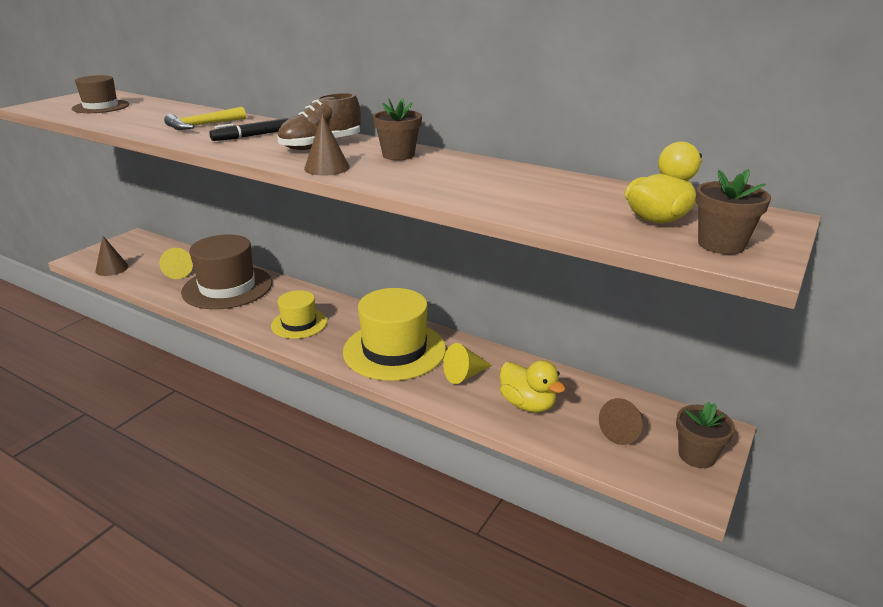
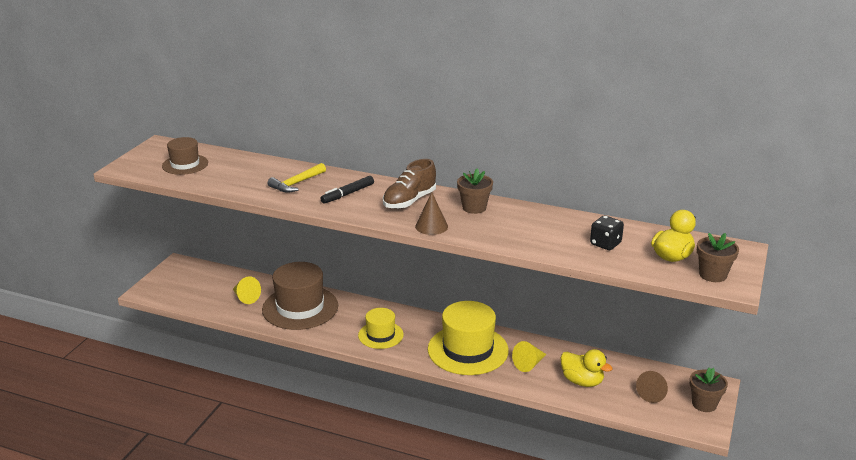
camera: 10 degrees left, 0 degrees up
(112, 268) = (183, 299): brown cone -> none
(559, 199) = (605, 244): none -> black dice

